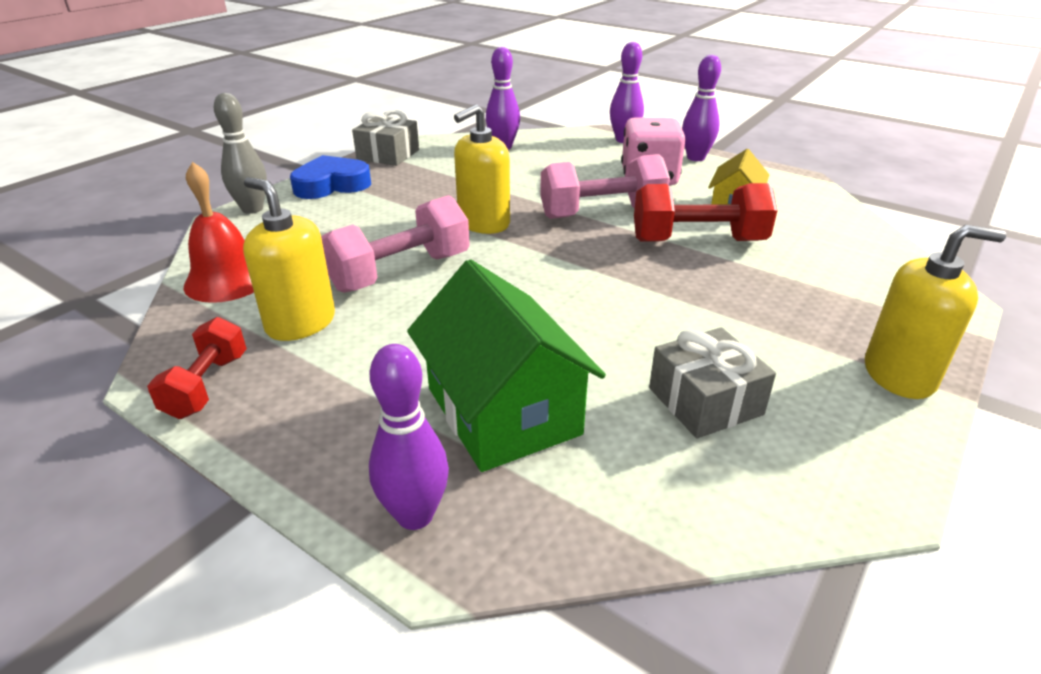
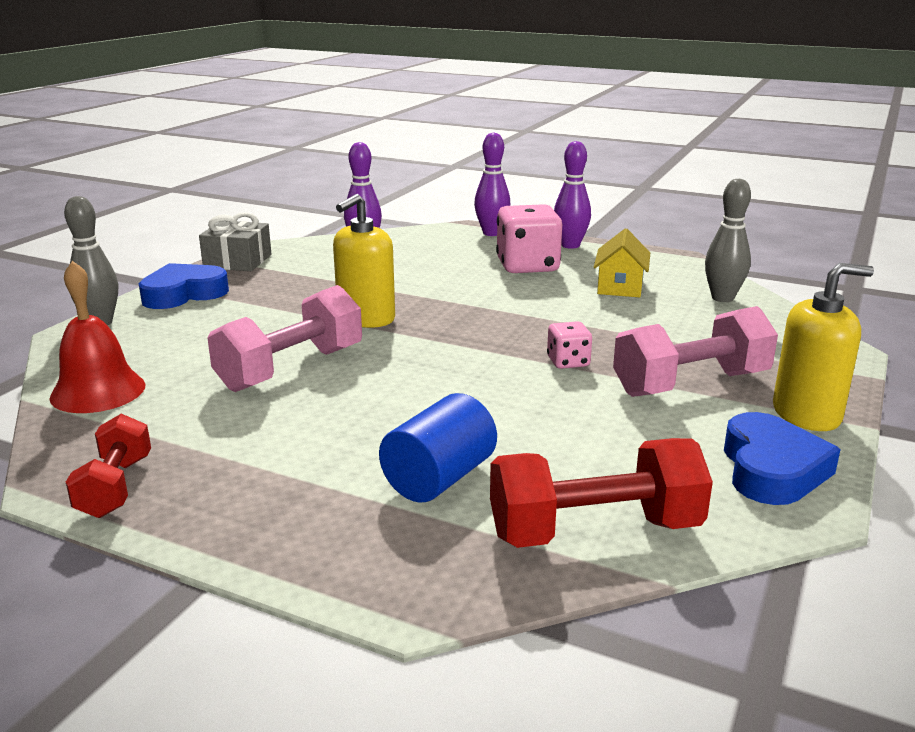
camera: 10 degrees left, 10 degrees down
(300, 323) = (198, 423): yellow soap dispenser -> none
(415, 515) = (379, 571): purple bowling pin -> none
(503, 411) = (439, 478): green house -> blue cylinder
(602, 213) = (488, 301): pink dumbbell -> pink dumbbell (691, 384)
(662, 288) = (568, 362): none -> pink dice
(698, 241) = (592, 319): red dumbbell -> red dumbbell (594, 531)
(705, 401) = (634, 451): grey gift -> none
(835, 227) = (722, 298): none -> grey bowling pin
(848, 440) = (771, 469): none -> blue heart

